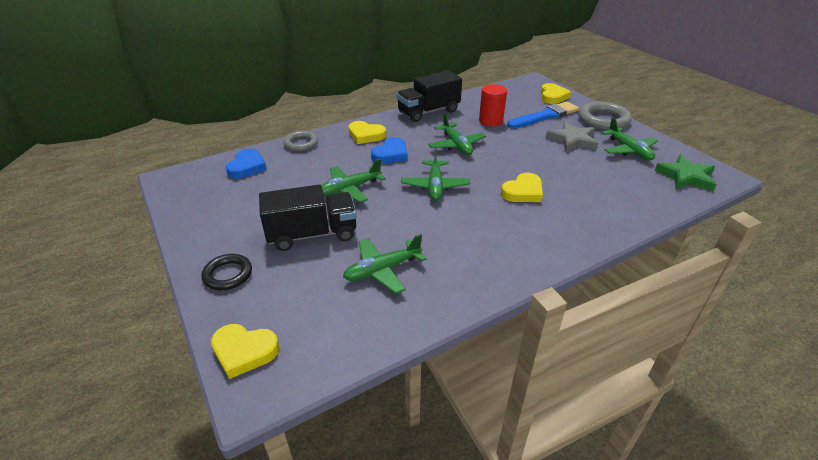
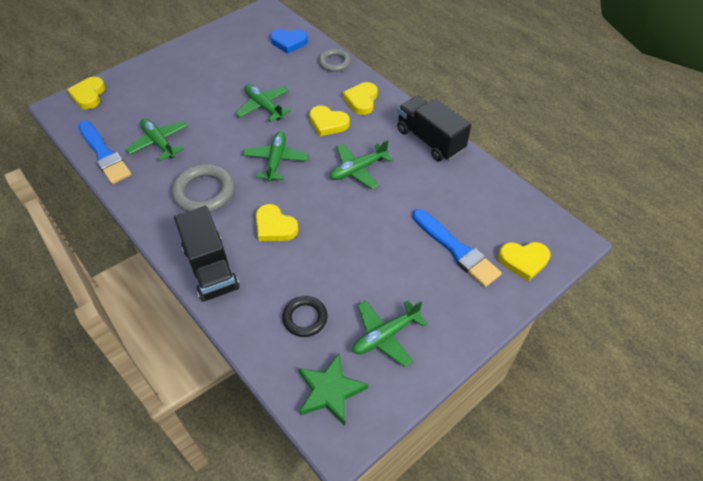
camera: 80 degrees right, 15 degrees up
(228, 275) = (155, 70): black ring -> black ring (305, 318)
(312, 234) = (200, 98): black truck -> black truck (211, 268)
(389, 325) = (104, 154): none -> blue brush
(390, 154) = (328, 123): blue heart -> yellow heart
(435, 186) = (276, 160): green plane -> green plane turned 105 degrees clockwise
(490, 121) = (425, 196): red cylinder -> none
(572, 140) = (397, 276): grey star -> none
(603, 120) = (466, 316): grey ring -> grey ring (204, 192)

